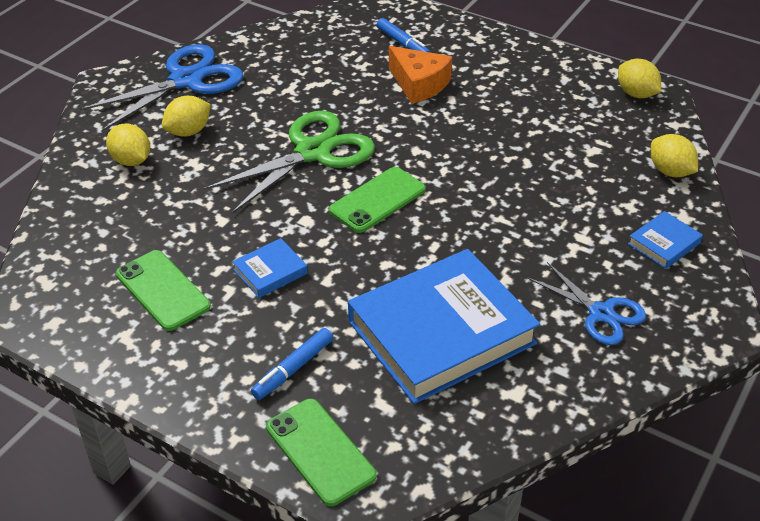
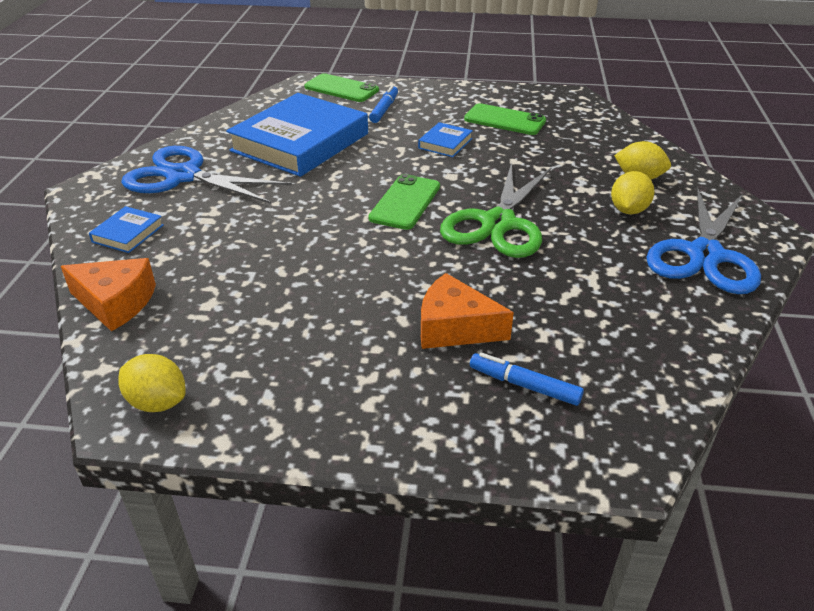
camera: 155 degrees right, 5 degrees down
(601, 313) = (183, 176): blue scissors -> blue scissors, size x1.67
(670, 171) = (115, 303): yellow lemon -> orange cheese

